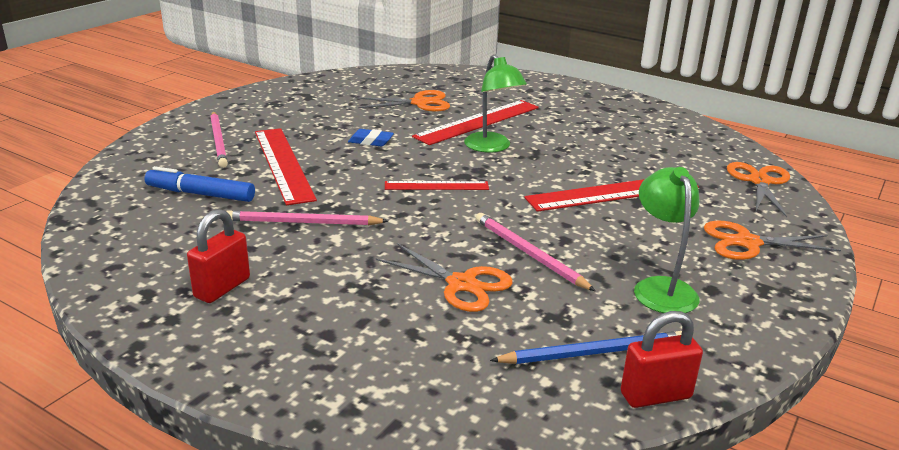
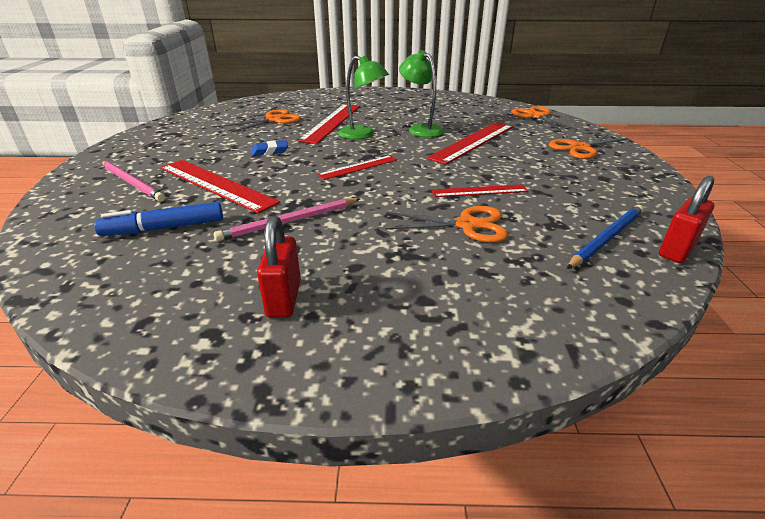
camera: 30 degrees left, 5 degrees up
(529, 254) = (479, 191): pink pencil -> red ruler
(661, 288) = (579, 186): green lamp -> green lamp (420, 129)

